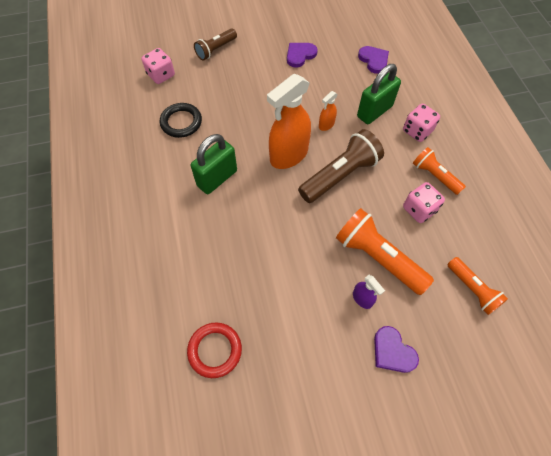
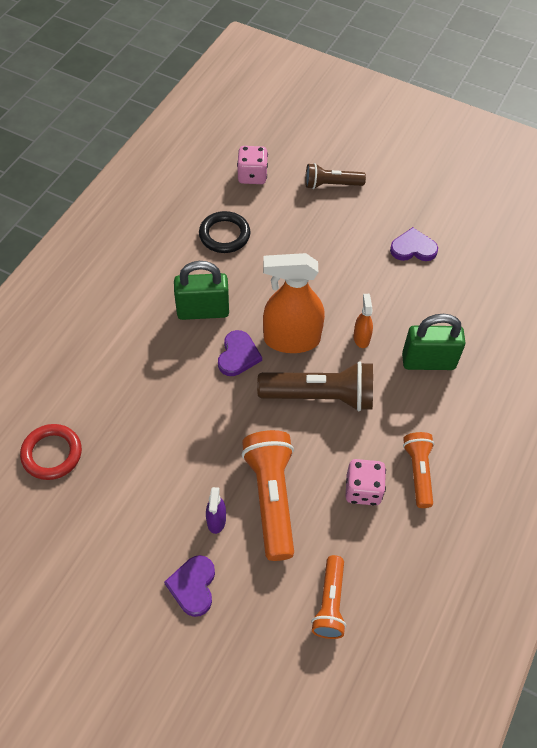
camera: 40 degrees right, 5 degrees down
(326, 125) = (361, 338): orange spray bottle -> orange spray bottle turned 90 degrees clockwise
(374, 60) = (490, 308): purple heart -> purple heart (238, 355)
(417, 131) = (452, 415): pink dice -> none

